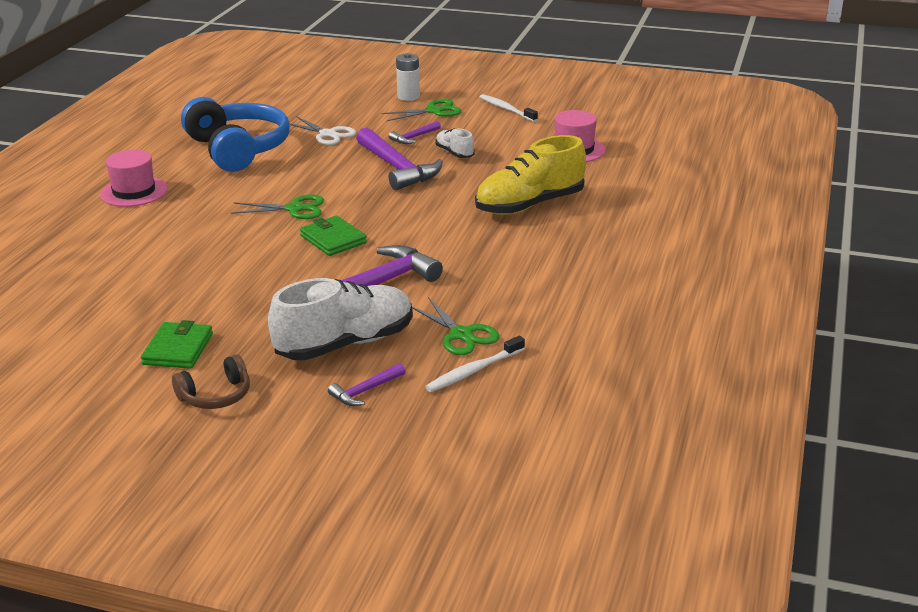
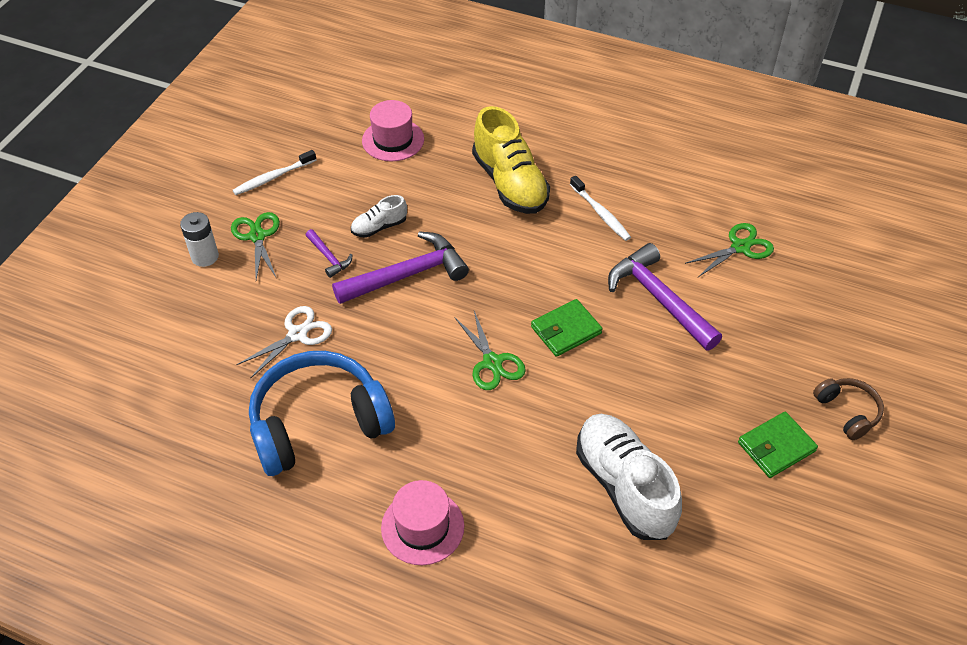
camera: 85 degrees left, 20 degrees up
(178, 349) = (776, 447): green wallet -> green wallet turned 45 degrees counterclockwise
(295, 209) = (492, 363): green scissors -> green scissors turned 150 degrees clockwise
(345, 344) = (759, 323): white shoe -> white shoe (624, 486)
(365, 391) = (828, 310): purple hammer -> none
(473, 371) = (793, 244): white toothbrush -> white toothbrush (600, 213)

